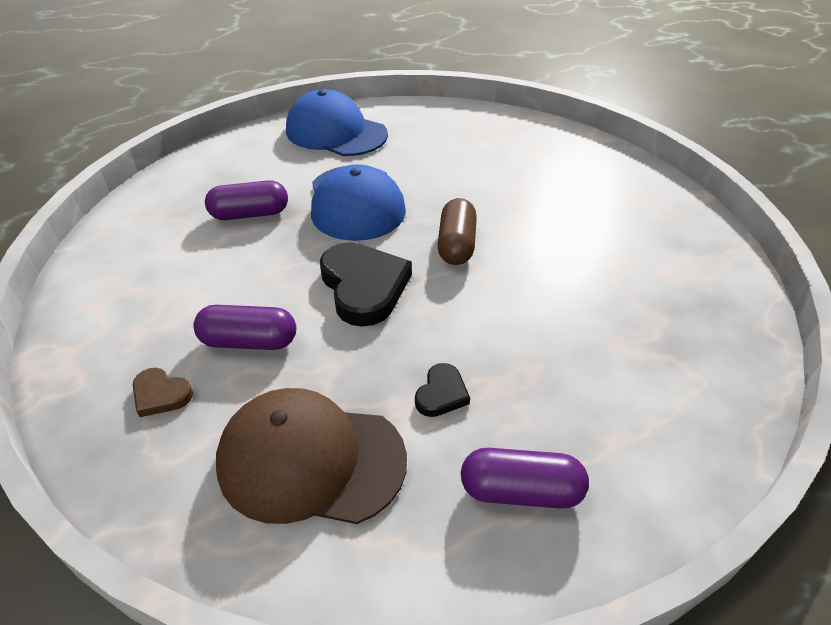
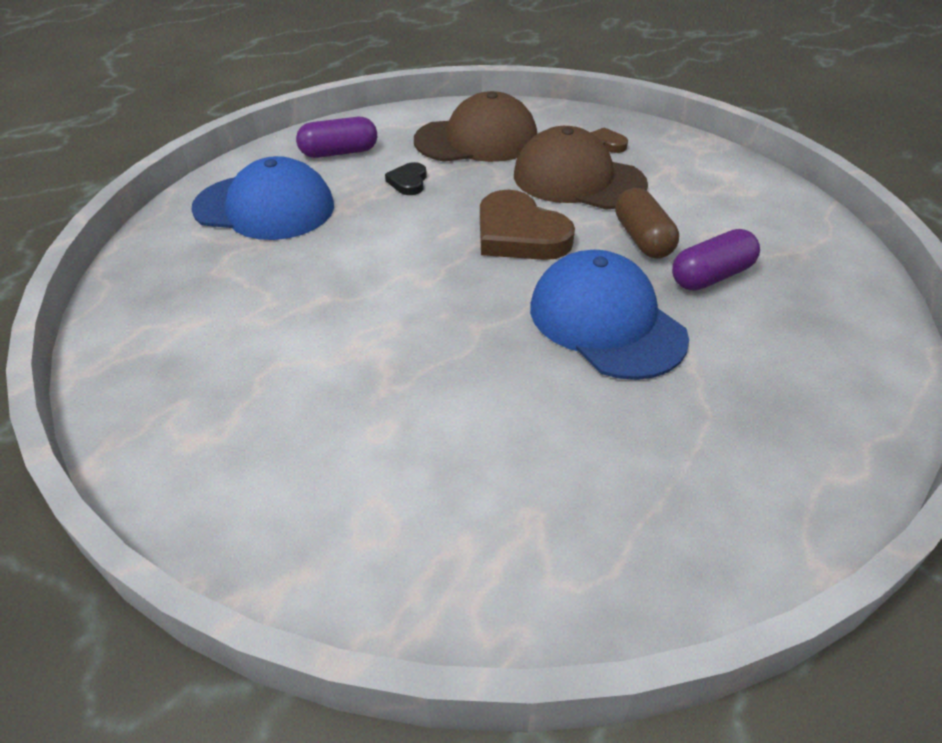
camera: 160 degrees right, 0 degrees up
(249, 341) = (578, 179): purple capsule -> brown cap
(336, 132) = (764, 452): blue cap -> blue cap (264, 207)
(364, 287) = (519, 234): black heart -> brown heart
(456, 245) = (449, 296): brown capsule -> brown capsule (642, 239)

